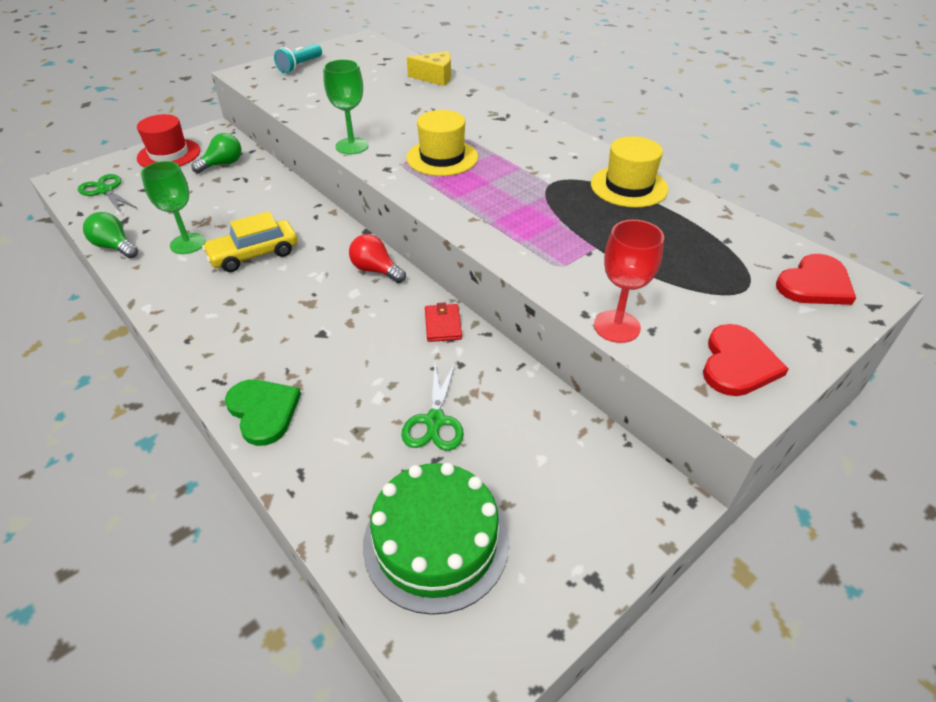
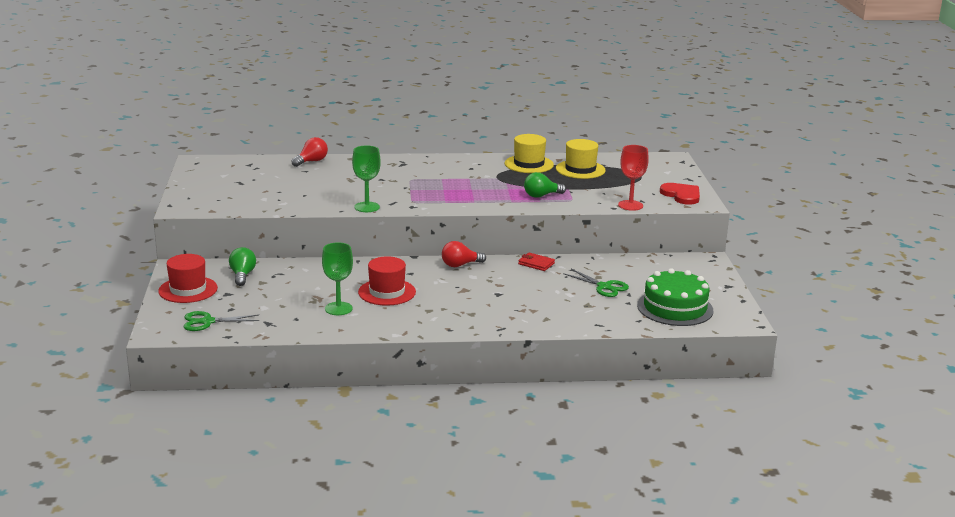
camera: 55 degrees left, 20 degrees down
(115, 247) = (302, 332): green light bulb -> green light bulb (541, 195)
(254, 254) = (387, 292): yellow car -> red hat
(263, 411) = (542, 323): green heart -> none
(300, 66) = (207, 190): turquoise flashlight -> none
(435, 77) = (311, 161): yellow cheese -> red light bulb
(442, 158) = (424, 191): yellow hat -> yellow hat (580, 169)
(815, 284) = (656, 164): red heart -> none

